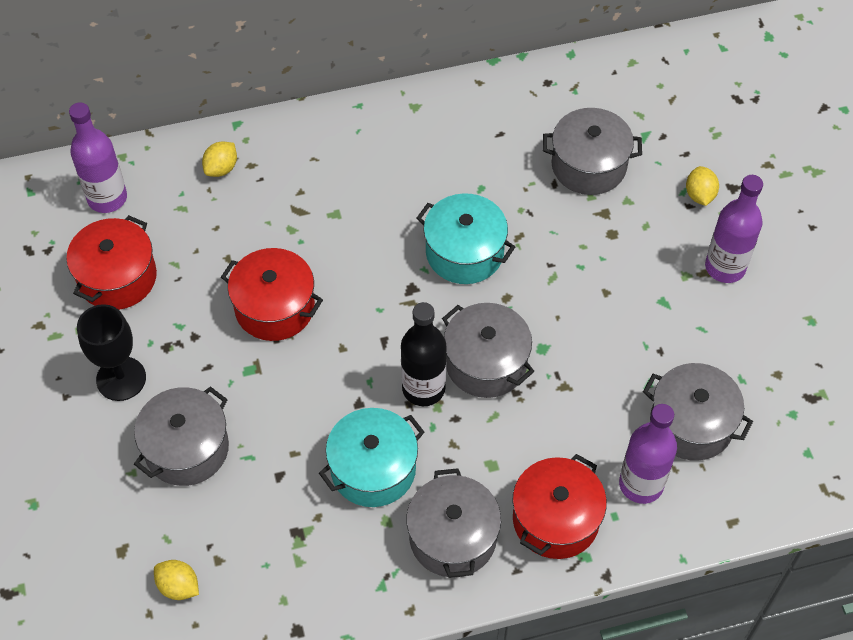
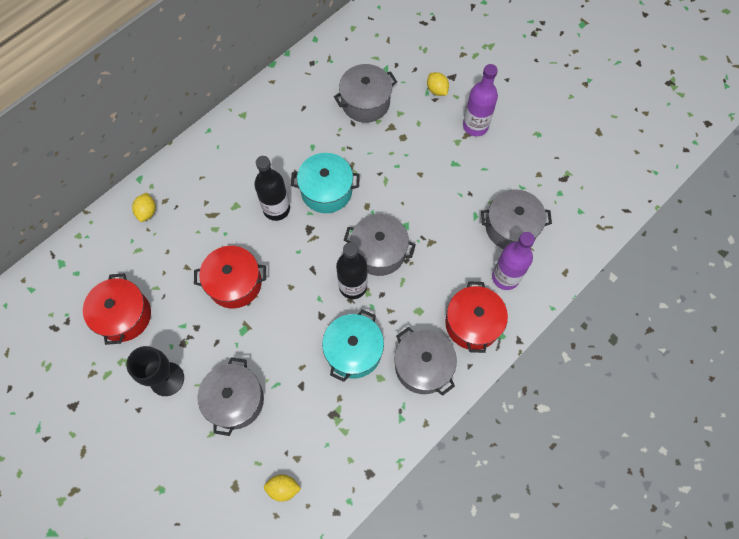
camera: 30 degrees left, 10 degrees up
(107, 198) = (85, 267): purple bottle -> none
(385, 243) = (276, 209): none -> black bottle

